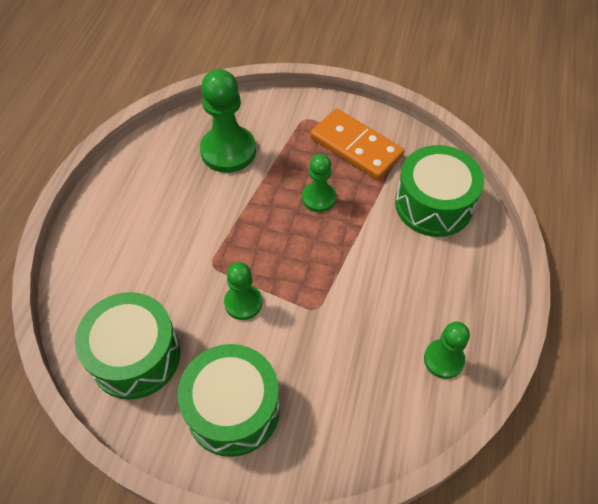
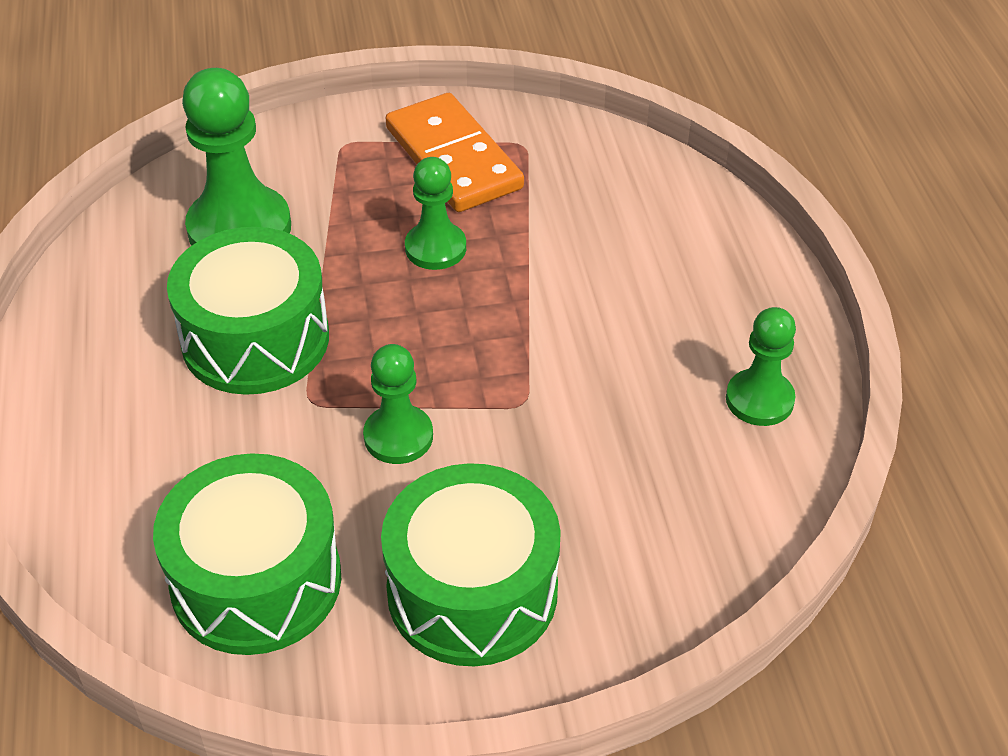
camera: 25 degrees left, 10 degrees down
(356, 147) = (454, 158): orange domino -> orange domino turned 45 degrees clockwise
(433, 204) = (622, 199): green drum -> green drum (255, 339)

